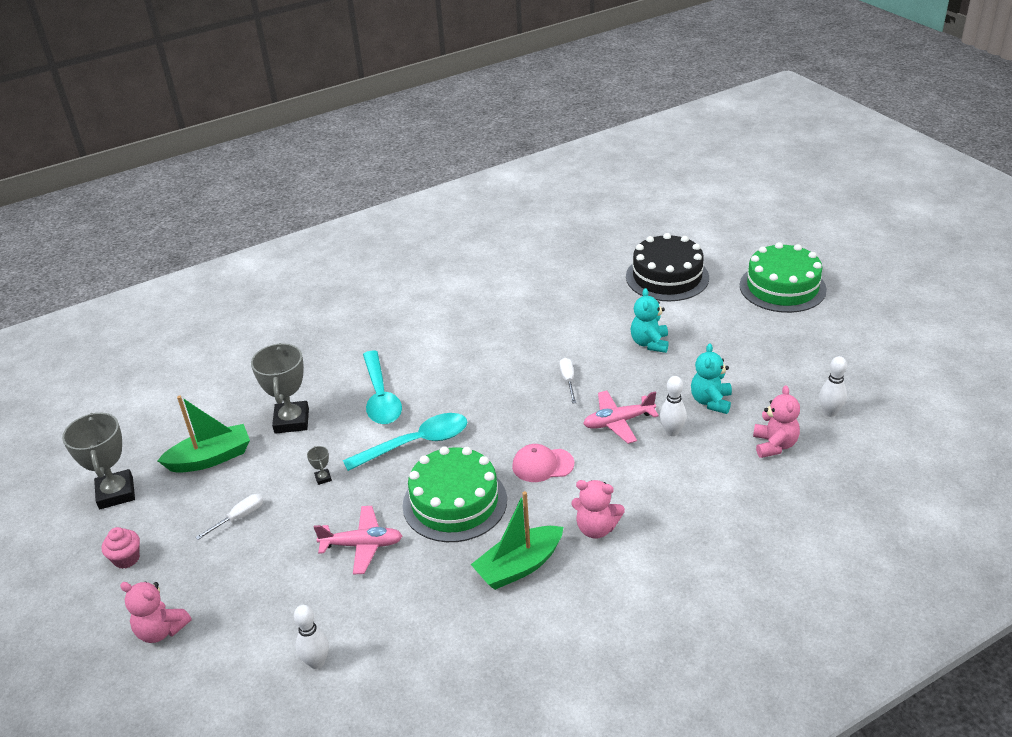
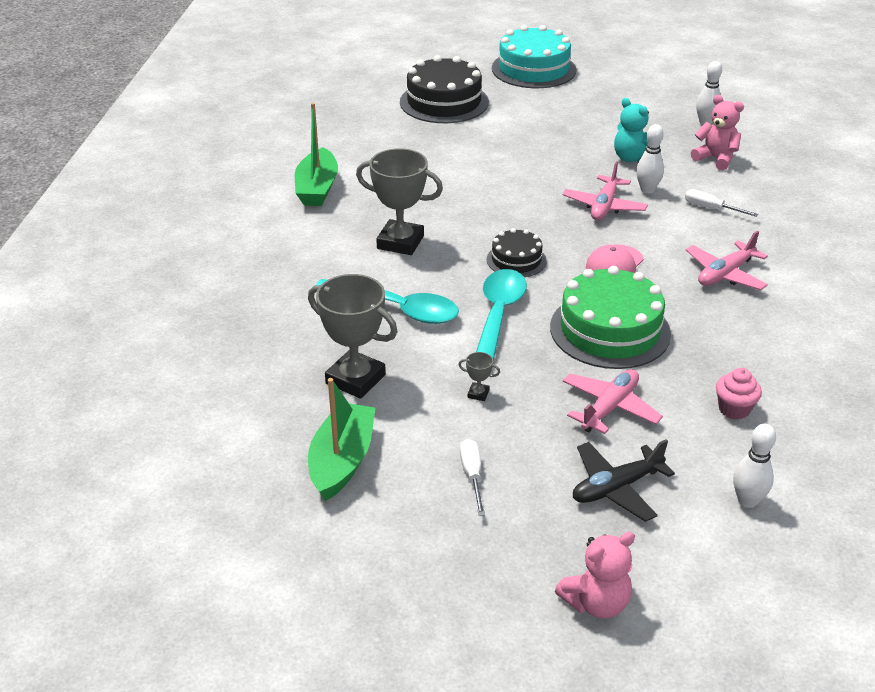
camera: 55 degrees left, 0 degrees up
(116, 493) = (307, 562): grey trophy -> grey trophy (400, 242)
(126, 559) = (442, 592): pink cupcake -> pink cupcake (734, 409)
(278, 588) = (616, 488): none -> black plane
(494, 417) = (516, 260): none -> black cake
(519, 566) = (732, 331): green boat -> green boat (317, 188)
(568, 381) = (517, 204): white screwdriver -> white screwdriver (711, 208)
(596, 528) = (725, 274): pink teddy bear -> pink plane
(649, 343) = (521, 148): turquoise teddy bear -> none
(782, 287) = (533, 69): green cake -> turquoise cake

